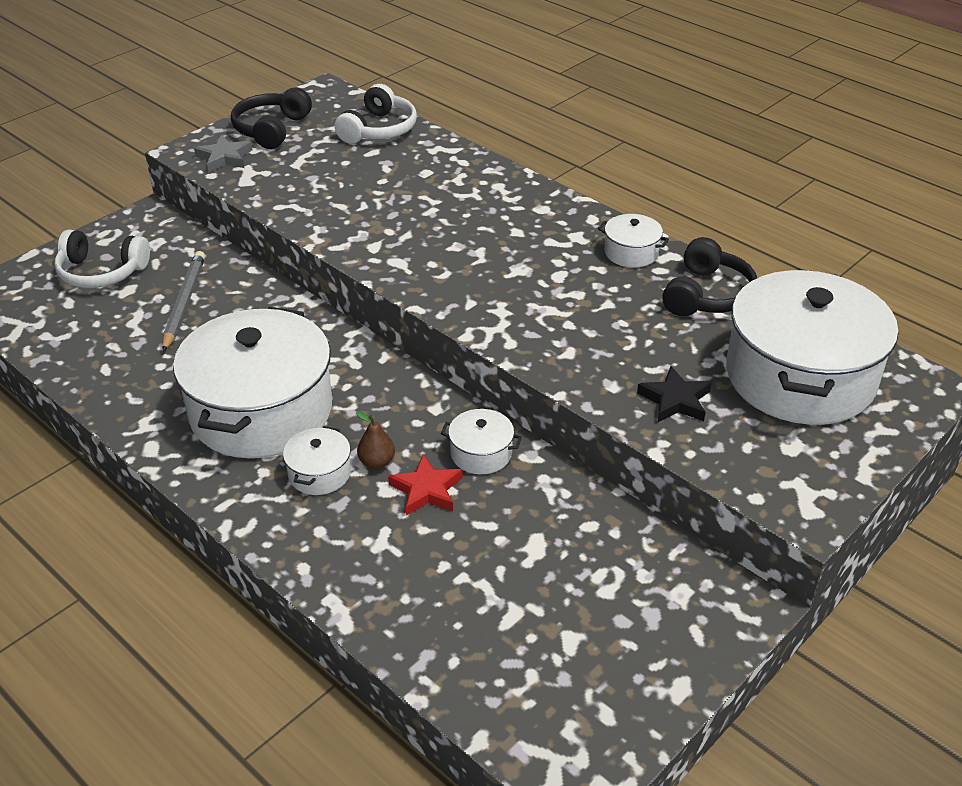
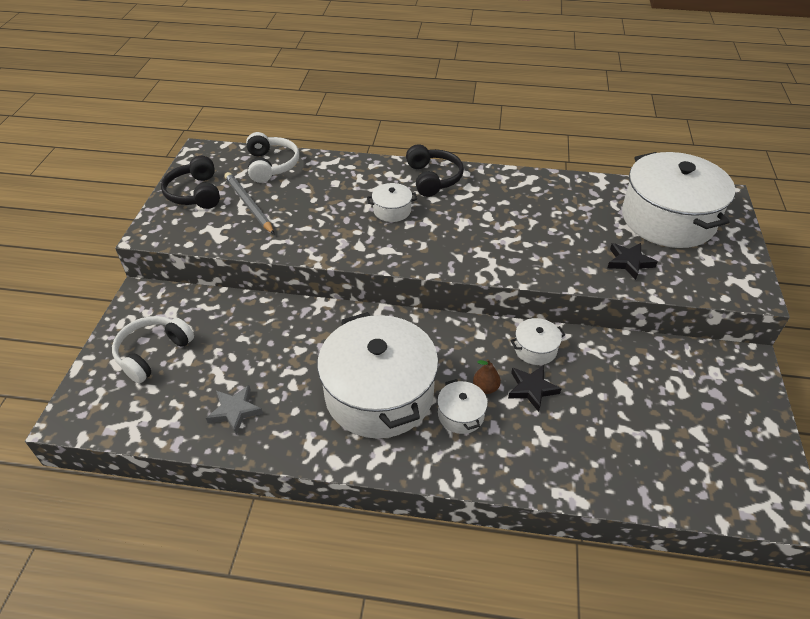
camera: 35 degrees left, 5 degrees up
(101, 272) = (153, 353): white headphones -> white headphones turned 150 degrees clockwise
(184, 303) = (242, 346): grey pencil -> grey pencil (249, 205)
(224, 158) = (184, 227): grey star -> grey star (235, 411)
(426, 490) = (531, 389): red star -> black star
(631, 252) = (509, 184): white pot -> white pot (392, 210)
(707, 295) = (574, 193): black headphones -> black headphones (433, 178)

